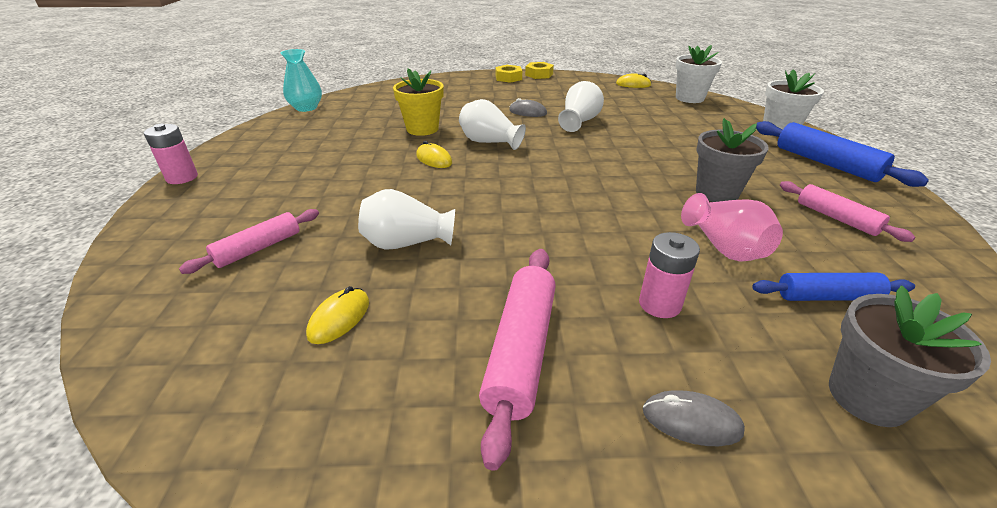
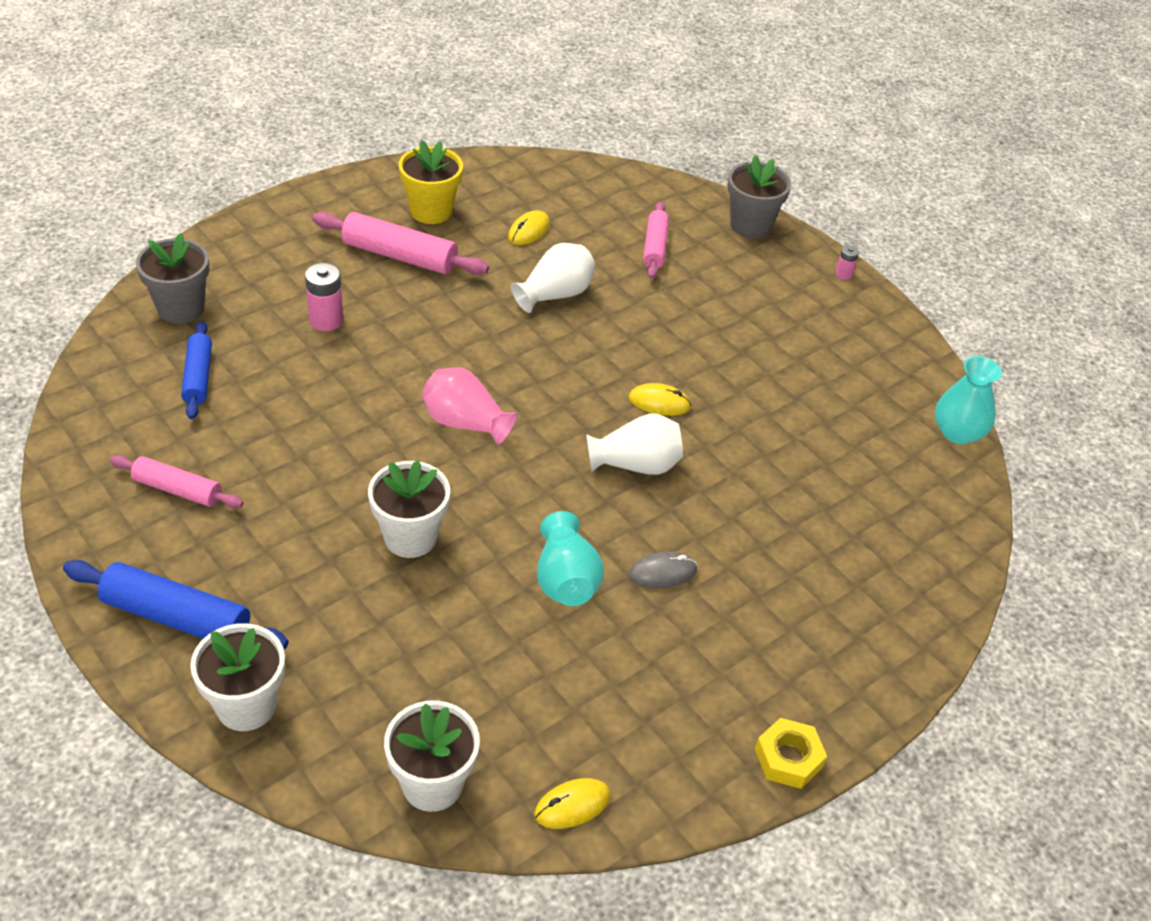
camera: 140 degrees right, 10 degrees up
(182, 178) = (844, 274): pink battery -> pink battery, size x0.55
(339, 318) = (529, 231): yellow mouse -> yellow mouse turned 45 degrees clockwise
(422, 129) = (747, 455): yellow flower pot -> yellow flower pot (431, 211)
(508, 78) = (824, 704): yellow nut -> none
(521, 351) = (399, 256): pink rolling pin -> pink rolling pin turned 45 degrees counterclockwise
(579, 122) = (566, 579): white vase -> turquoise vase
(658, 153) = (410, 537): none -> white flower pot
(691, 421) = (283, 258): grey mouse -> none
(716, 193) = (313, 480): grey flower pot -> grey flower pot (750, 225)
(724, 247) = (289, 398): pink vase -> pink vase (465, 423)
(827, 297) = (198, 377): blue rolling pin -> blue rolling pin turned 60 degrees counterclockwise

